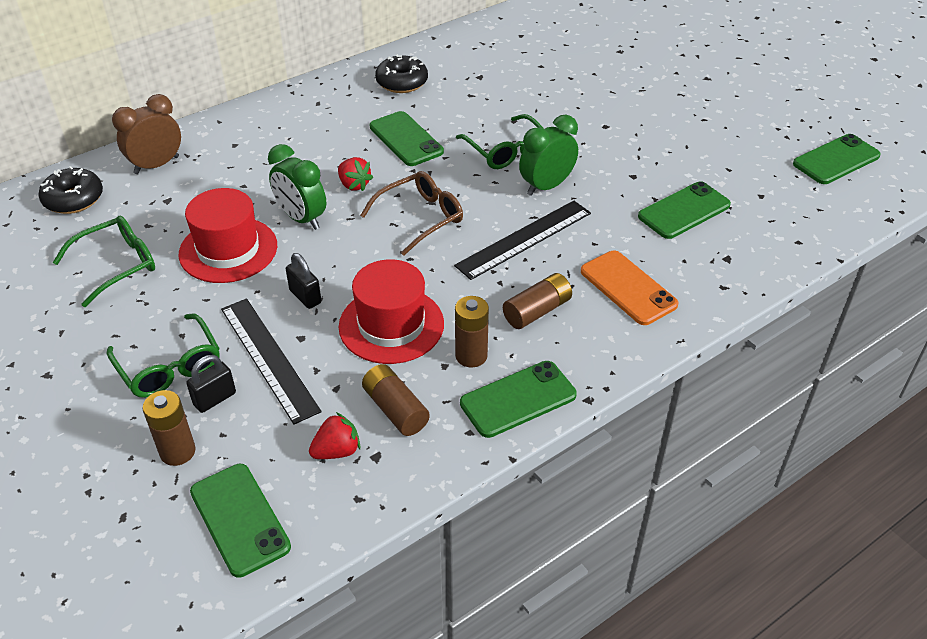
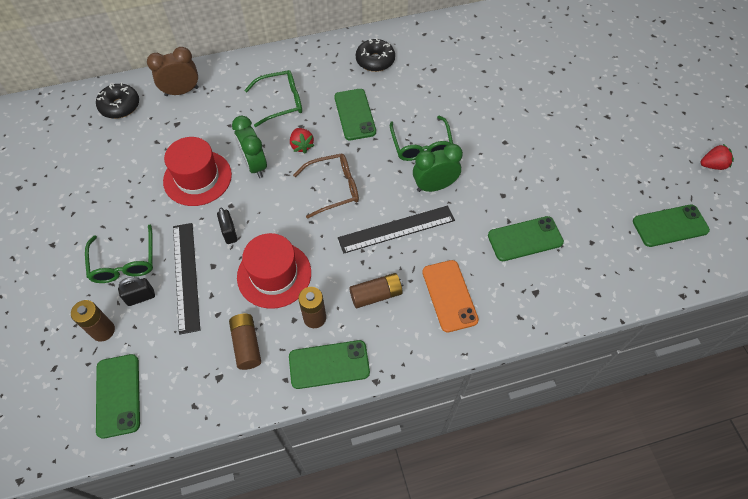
camera: 20 degrees right, 15 degrees up
(116, 265) = (124, 169): green glasses -> green glasses (280, 102)
(337, 451) = (196, 364): red strawberry -> red strawberry (712, 165)

